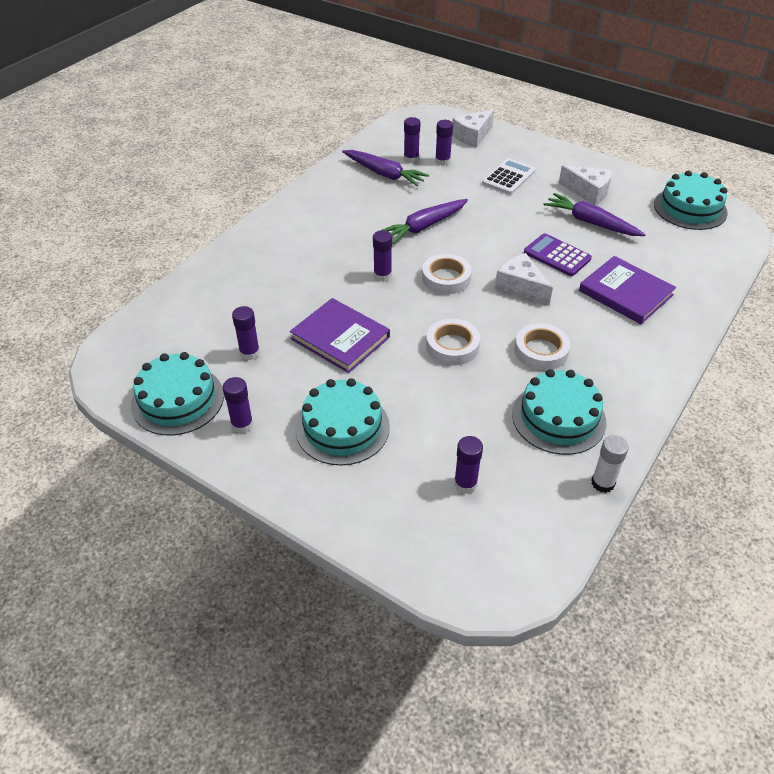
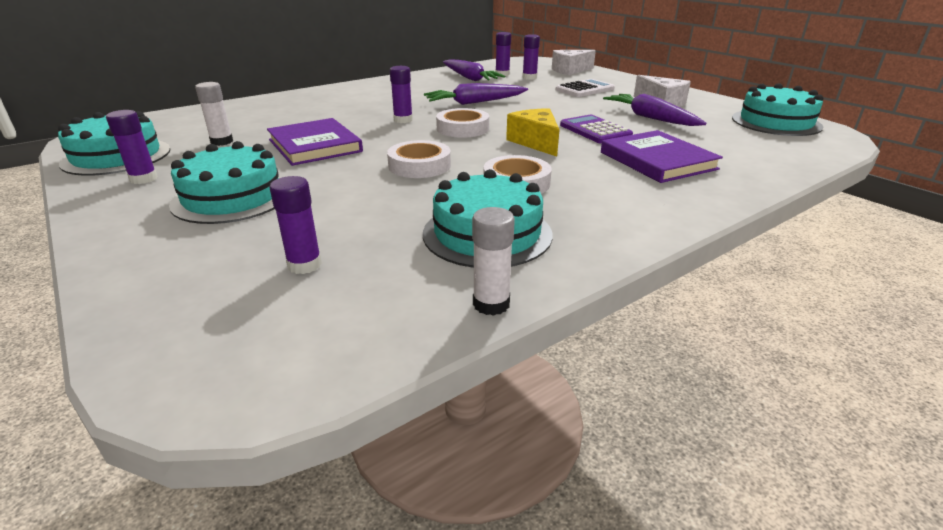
camera: 20 degrees right, 15 degrees down
(249, 353) = (222, 142): purple glue stick -> white glue stick
(520, 287) = (535, 142): white cheese -> yellow cheese

